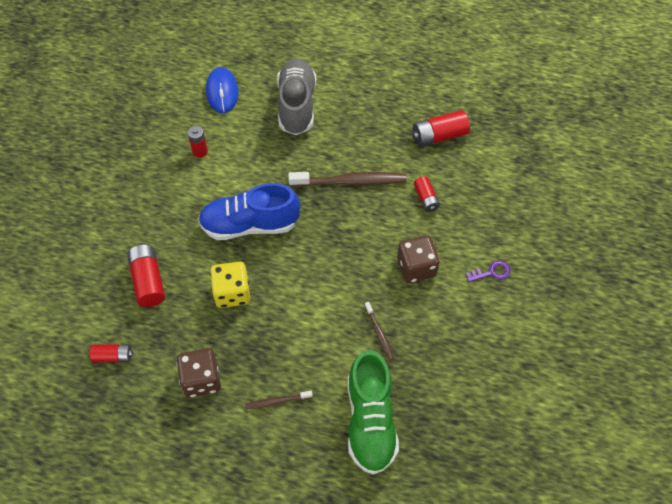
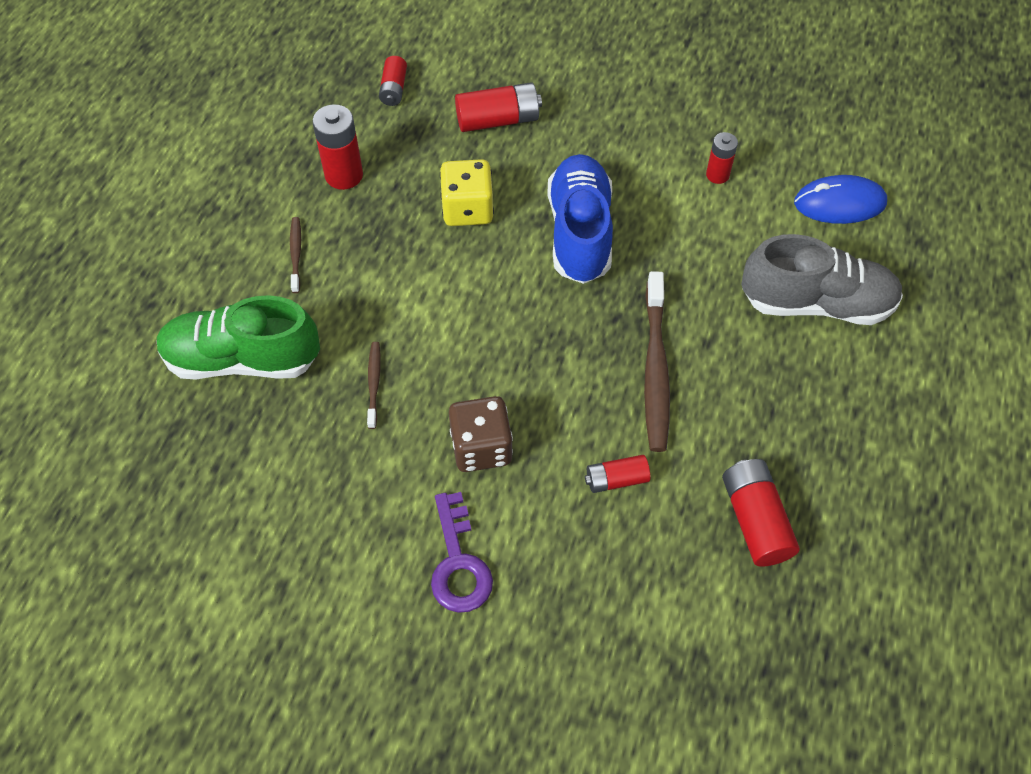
camera: 95 degrees right, 0 degrees up
(201, 380) = (344, 175): brown dice -> red battery
(379, 333) = (374, 383): brown toothbrush -> brown toothbrush turned 105 degrees clockwise
(492, 272) = (458, 563): purple key -> purple key, size x1.62

